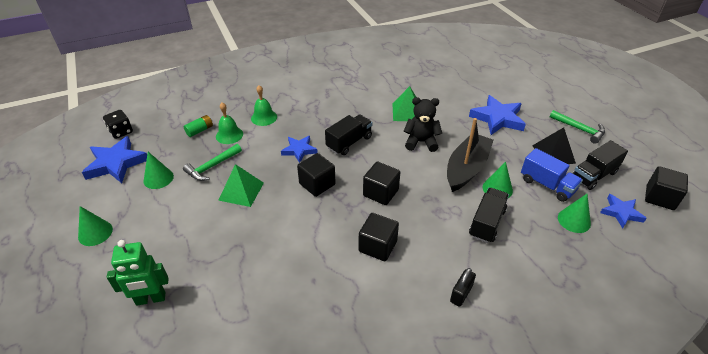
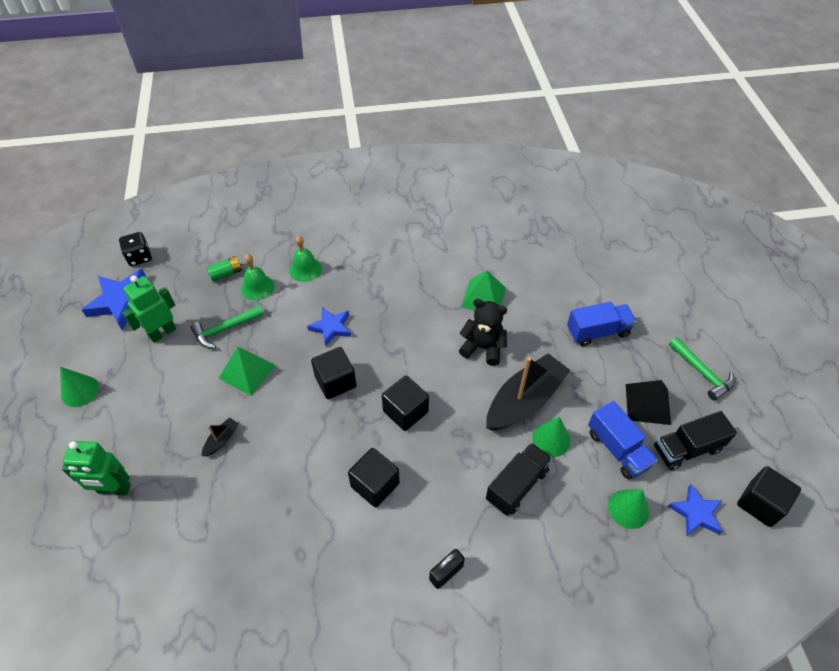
camera: 15 degrees right, 10 degrees up
(158, 178) = (162, 333): green cone -> green robot
(236, 242) = (221, 440): none -> black boat
(349, 142) = (394, 329): black truck -> none
(497, 118) = (597, 332): blue star -> blue truck

